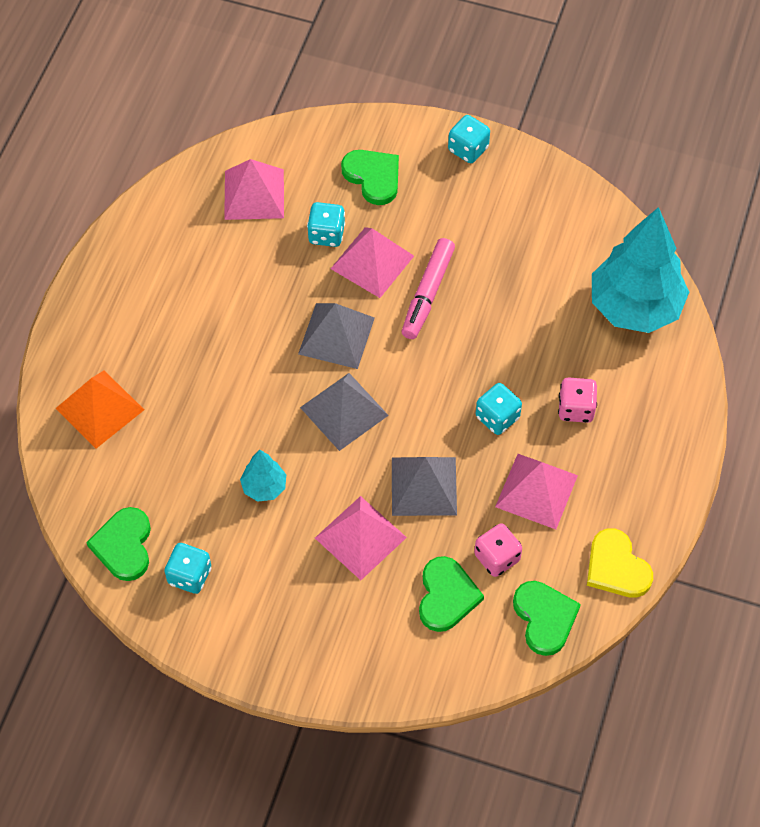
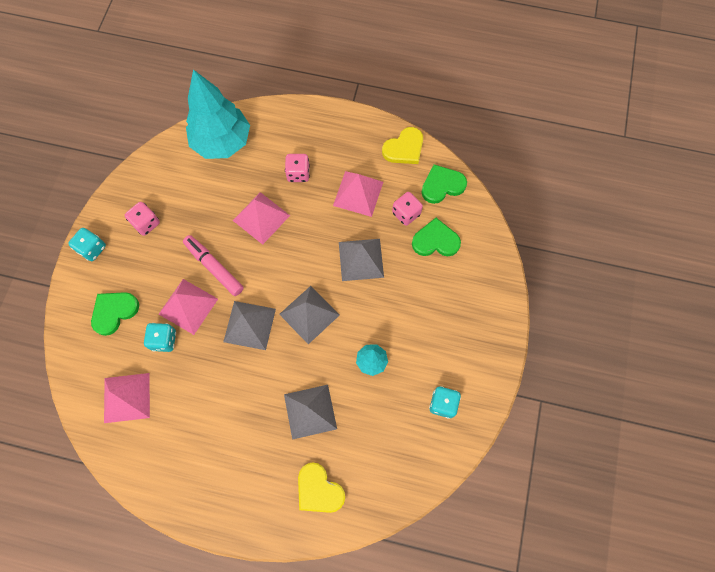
camera: 95 degrees left, 10 degrees up
(100, 409) = (319, 490): orange pyramid -> yellow heart
(124, 545) = (426, 454): green heart -> none
(204, 404) = (310, 411): none -> grey pyramid
(360, 537) = (402, 295): pink pyramid -> pink pyramid (261, 218)
(427, 294) = (214, 267): pink marker -> pink marker turned 150 degrees counterclockwise
(497, 417) = (307, 218): turquoise dice -> none
(503, 211) = (146, 223): none -> pink dice

